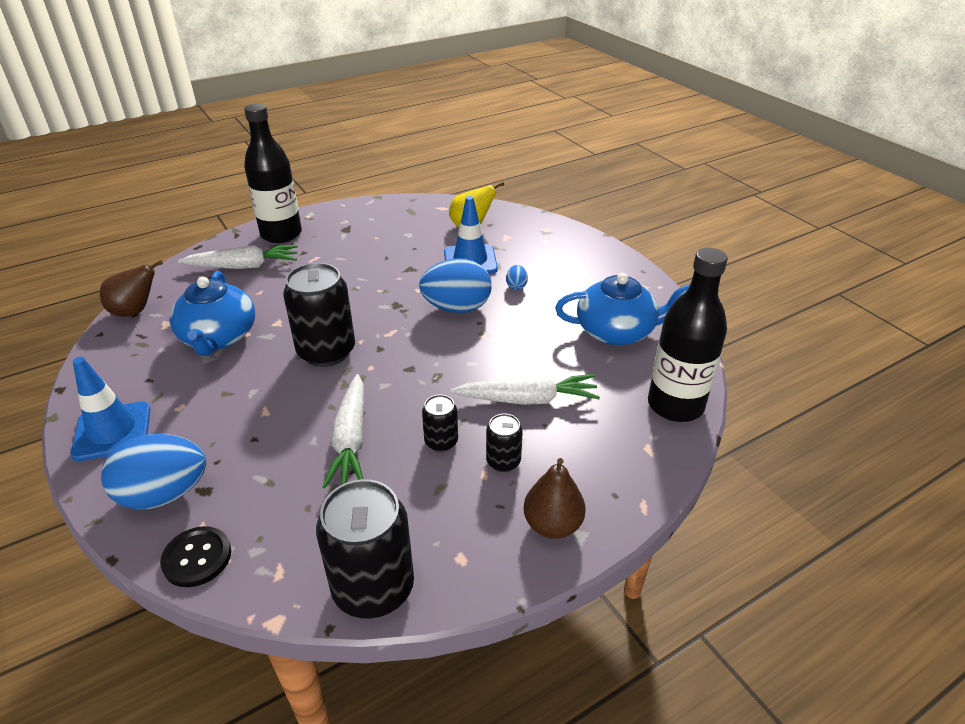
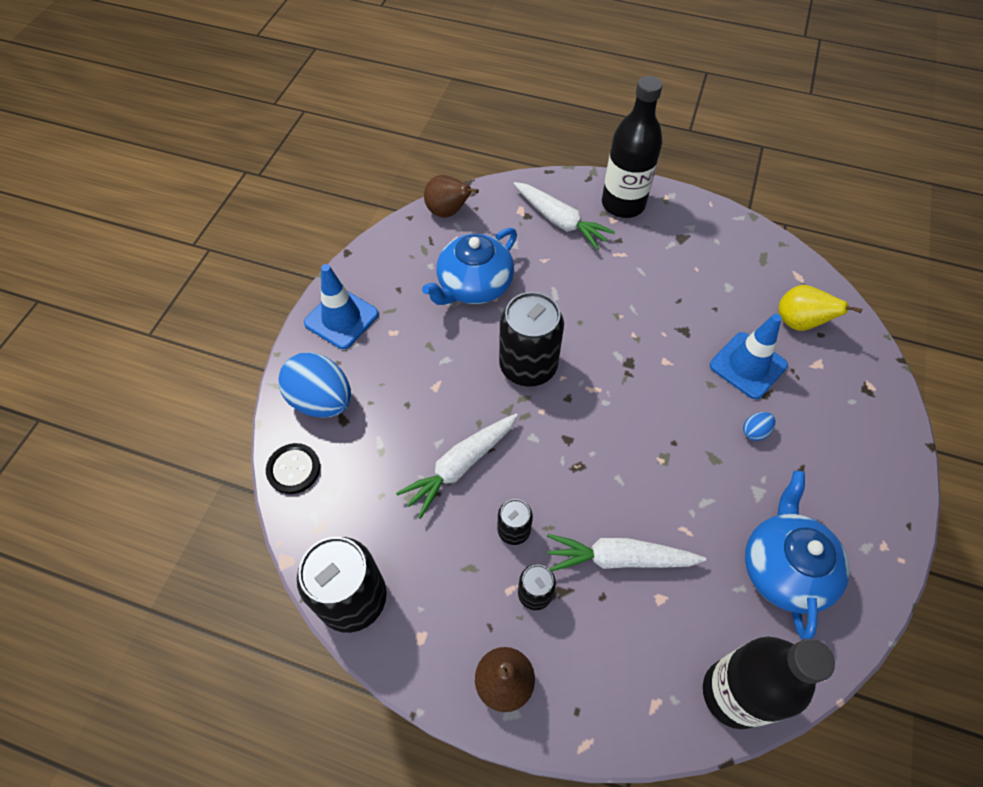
camera: 50 degrees right, 20 degrees up
(457, 308) = (673, 410): blue egg -> none
(527, 399) = (619, 558): white carrot -> white carrot turned 135 degrees clockwise
(616, 331) = (784, 568): blue teapot -> blue teapot turned 135 degrees counterclockwise

